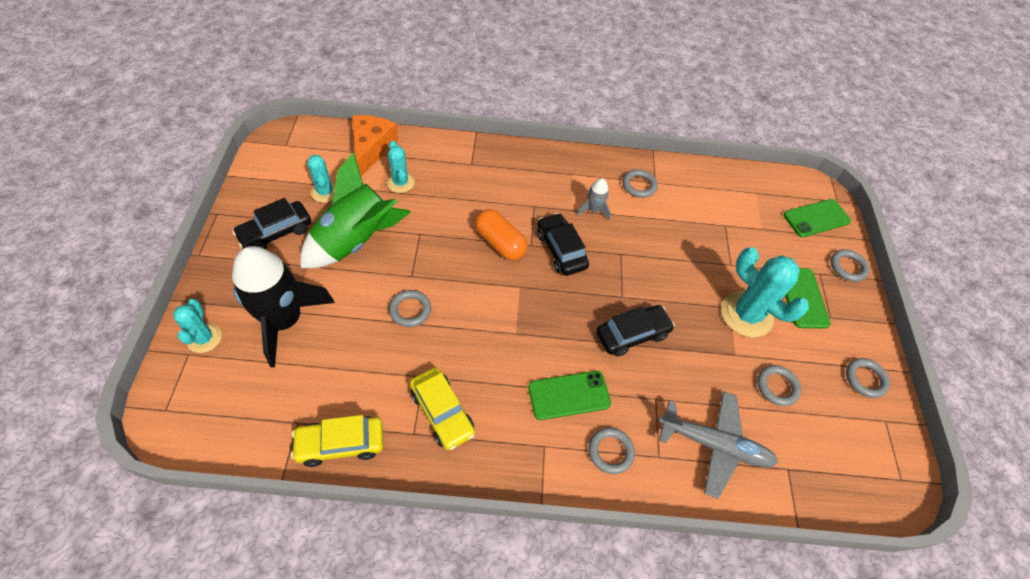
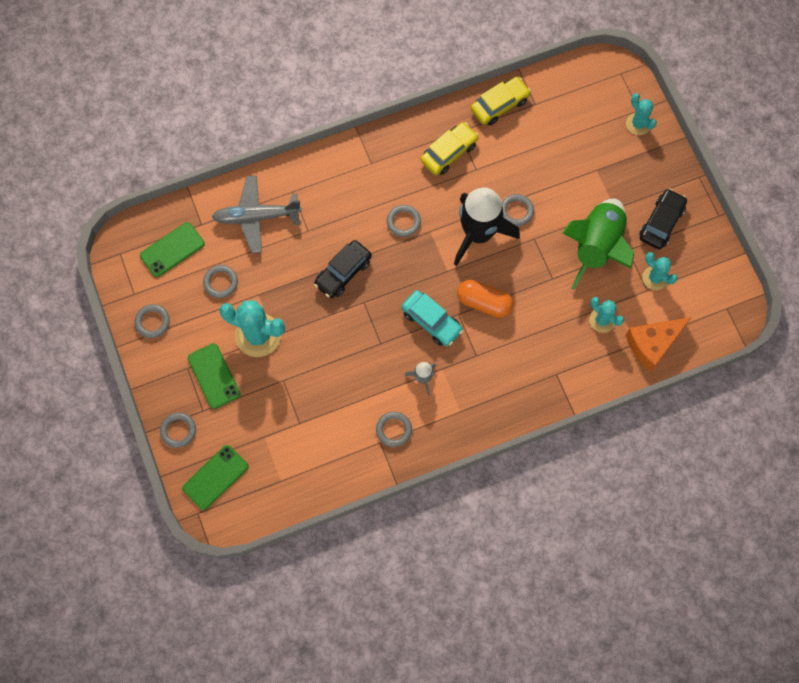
camera: 160 degrees right, 15 degrees up
(284, 320) = (597, 161): black rocket -> black rocket (478, 233)
(371, 148) = (653, 344): orange cheese -> orange cheese turned 75 degrees clockwise
(442, 412) = (449, 152): yellow car -> yellow car turned 105 degrees clockwise
(561, 250) = (431, 321): black car -> turquoise car
(569, 395) = (370, 204): green phone -> green phone (172, 249)
(610, 451) = (326, 180): grey ring -> grey ring (403, 222)

